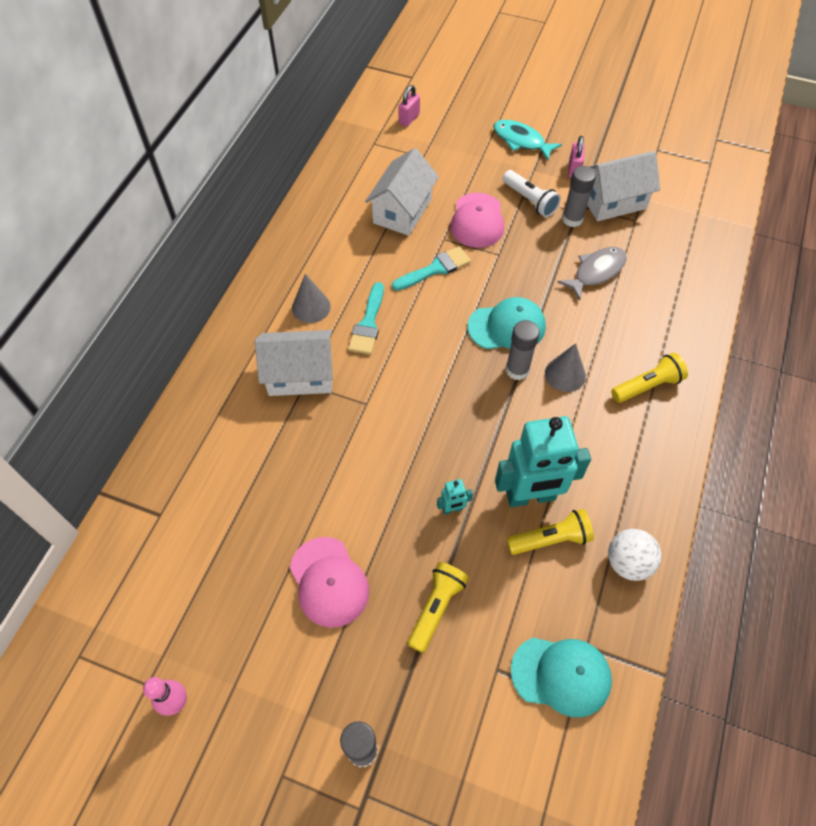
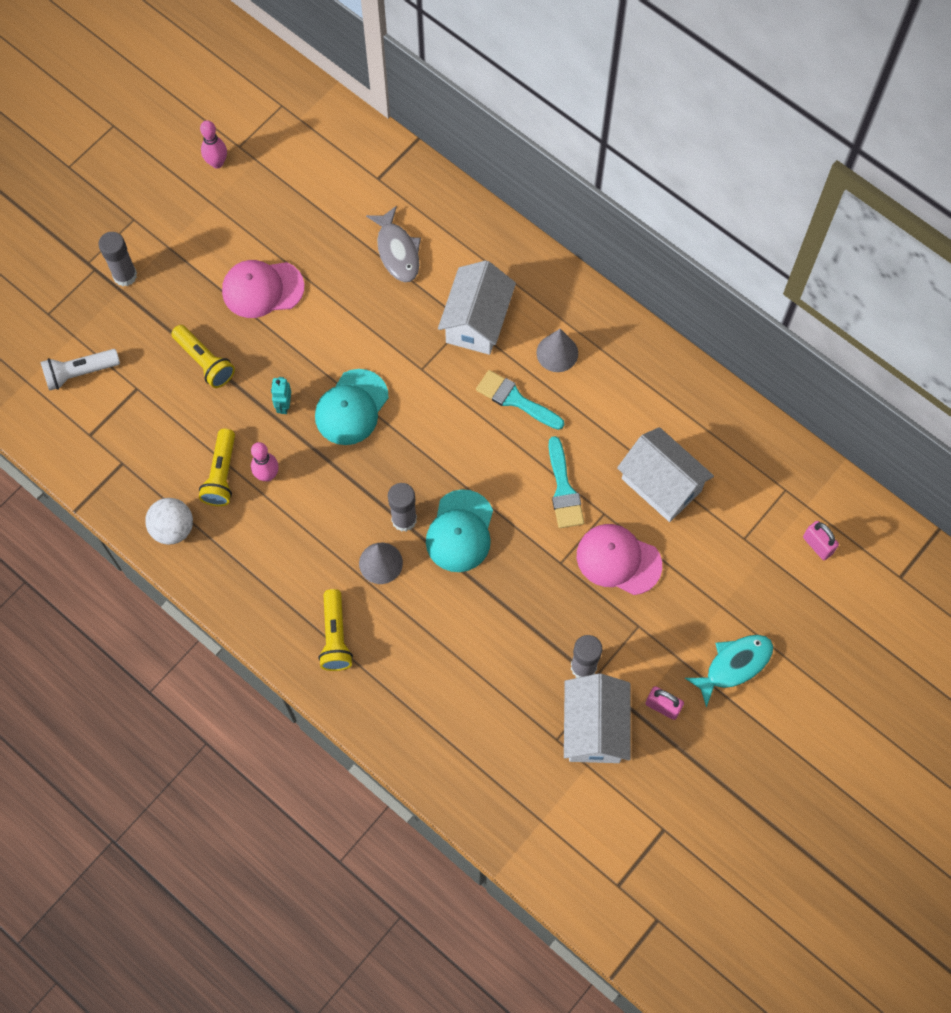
camera: 110 degrees right, 10 degrees up
(530, 200) = (629, 632): white flashlight -> white flashlight (80, 373)
(530, 496) = (267, 475): turquoise robot -> pink bowling pin
(561, 675) = (110, 433): turquoise cap -> turquoise cap (351, 407)
(596, 272) = (497, 656): grey fish -> grey fish (397, 251)

